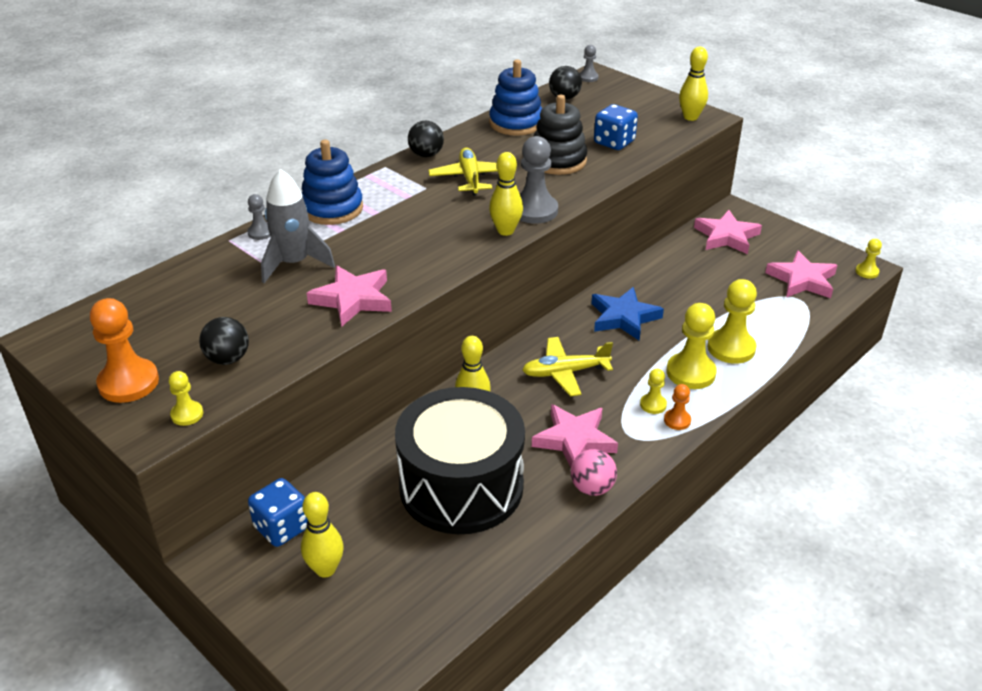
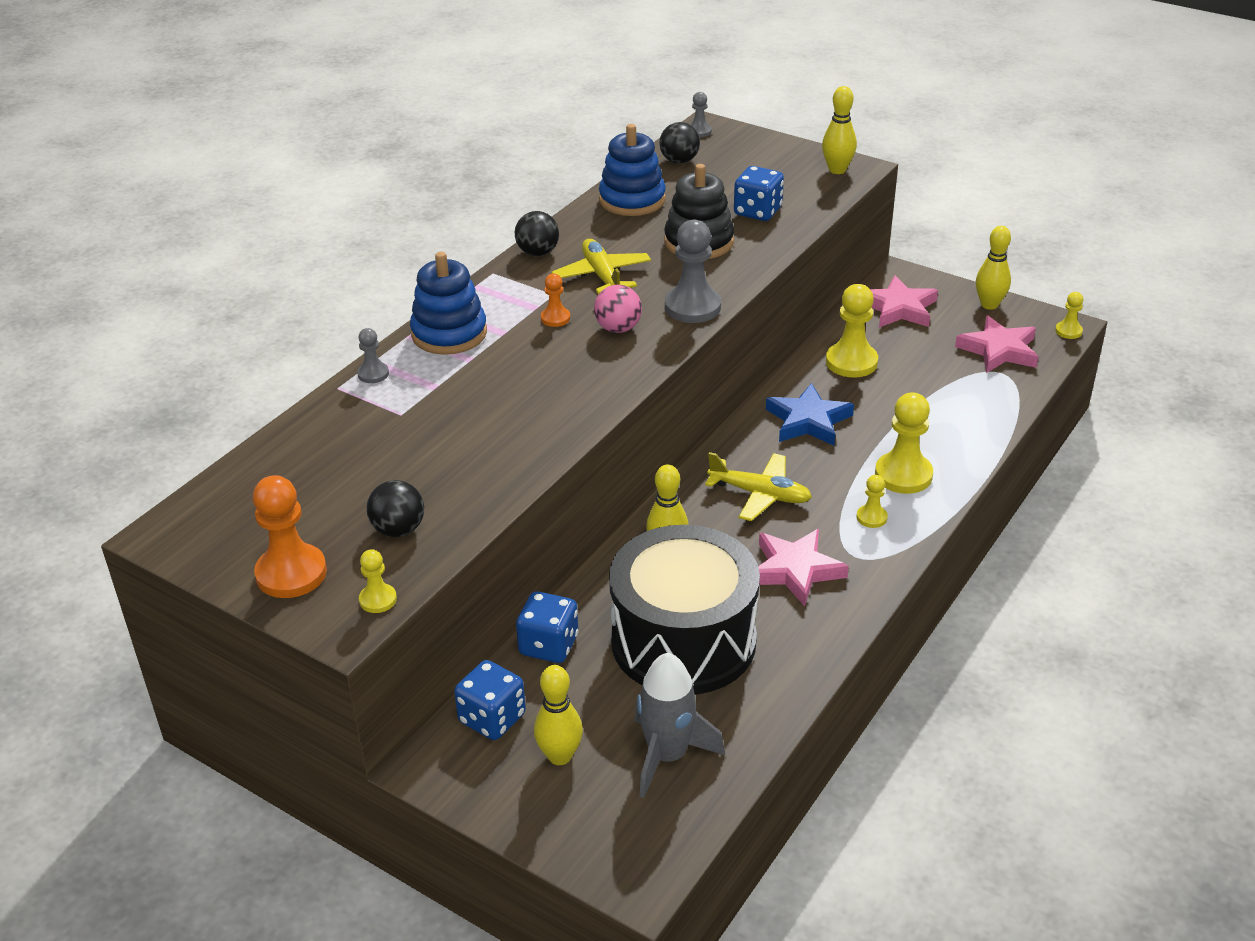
camera: 10 degrees left, 0 degrees up
(294, 263) = (430, 406): grey rocket -> grey rocket (667, 756)
(350, 473) = (549, 645): none -> blue dice
(353, 299) = (518, 440): pink star -> none
(505, 231) = (667, 336): yellow bowling pin -> yellow bowling pin (989, 305)
(565, 372) = (760, 494): yellow plane -> yellow plane turned 135 degrees counterclockwise
(592, 488) = (831, 620): pink ball -> pink ball (618, 328)
(677, 420) = (903, 531): orange pawn -> orange pawn (555, 318)
(731, 348) = (940, 440): yellow pawn -> yellow pawn (851, 362)

